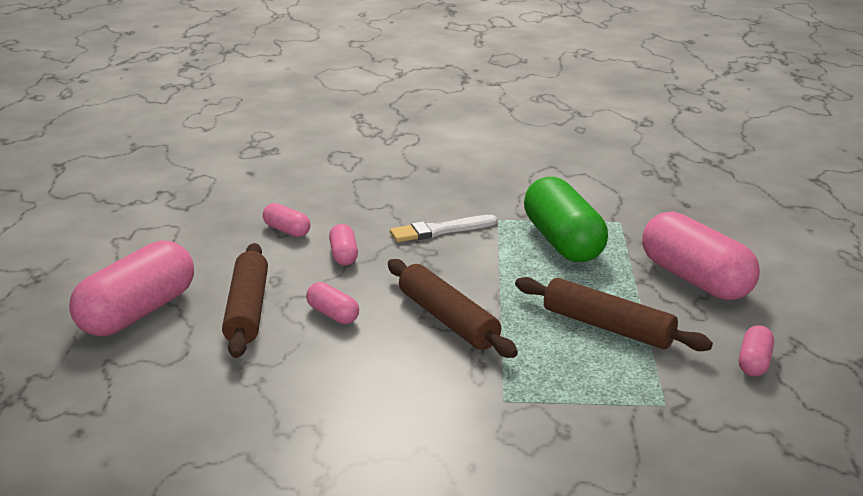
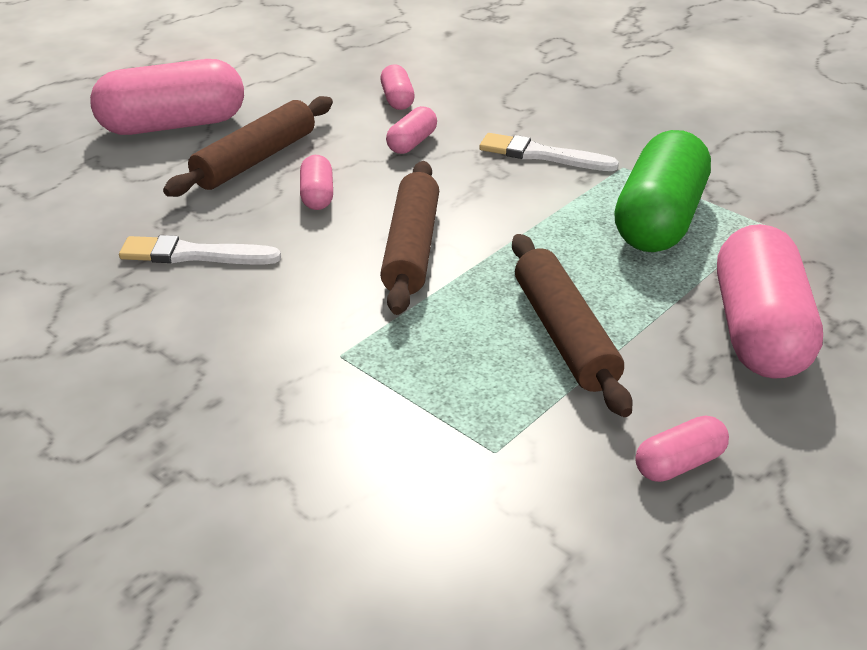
camera: 40 degrees right, 10 degrees up
(308, 389) = (194, 255): none -> white brush

